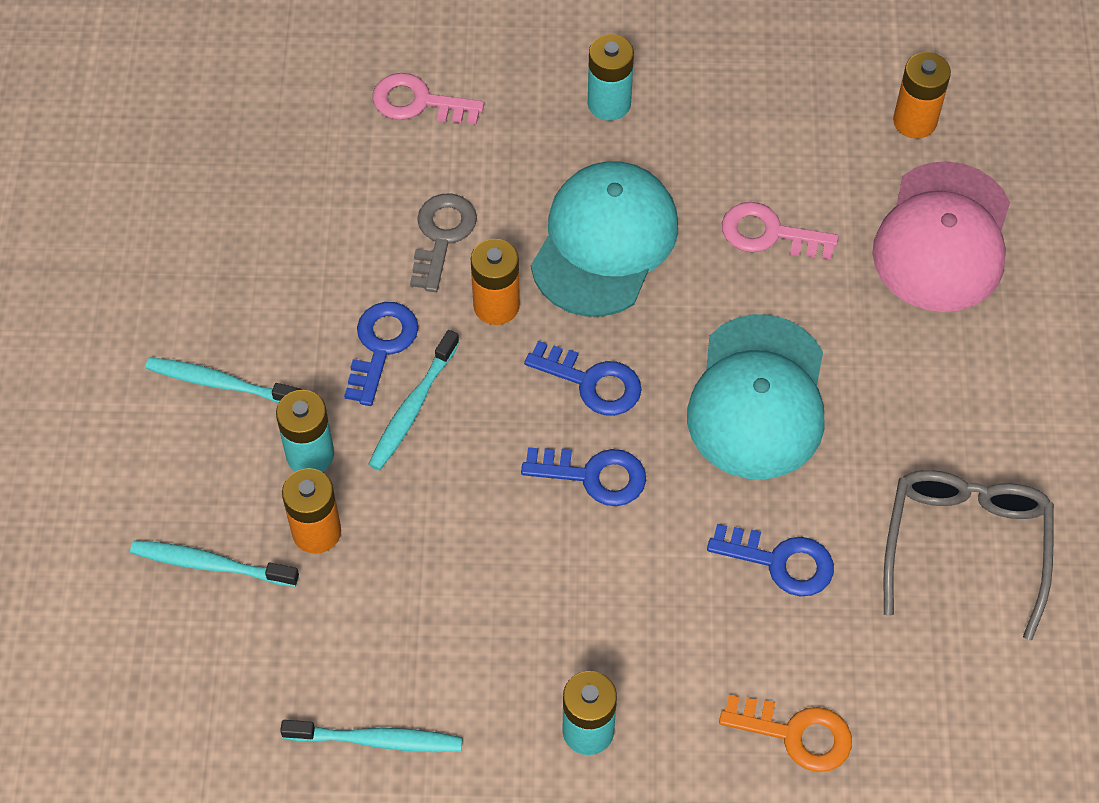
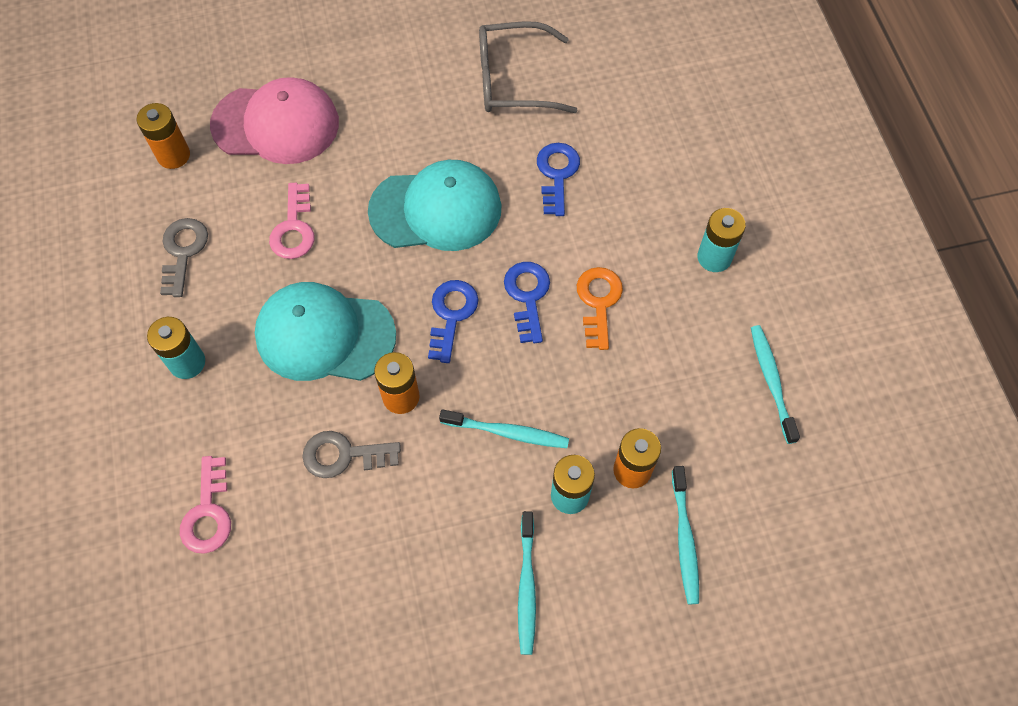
camera: 105 degrees left, 5 degrees up
(381, 346) = (459, 471): blue key -> none
(764, 116) = (183, 251): none -> grey key
(796, 734) = (671, 145): orange key -> orange key (598, 302)

